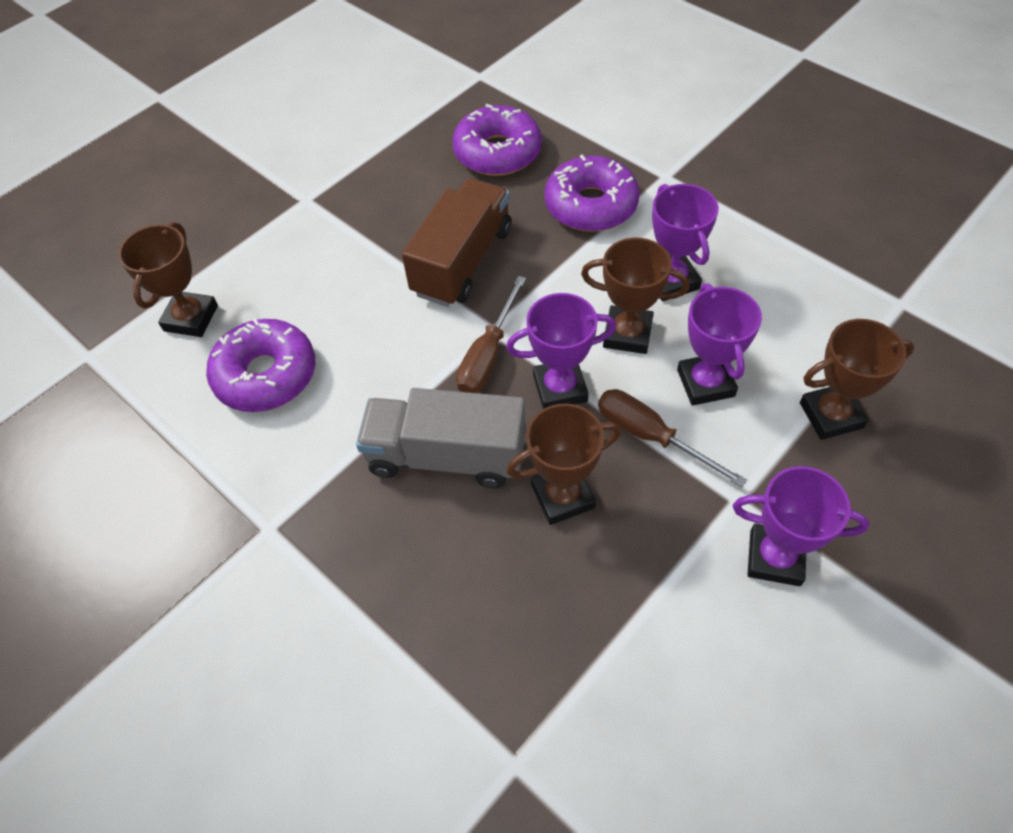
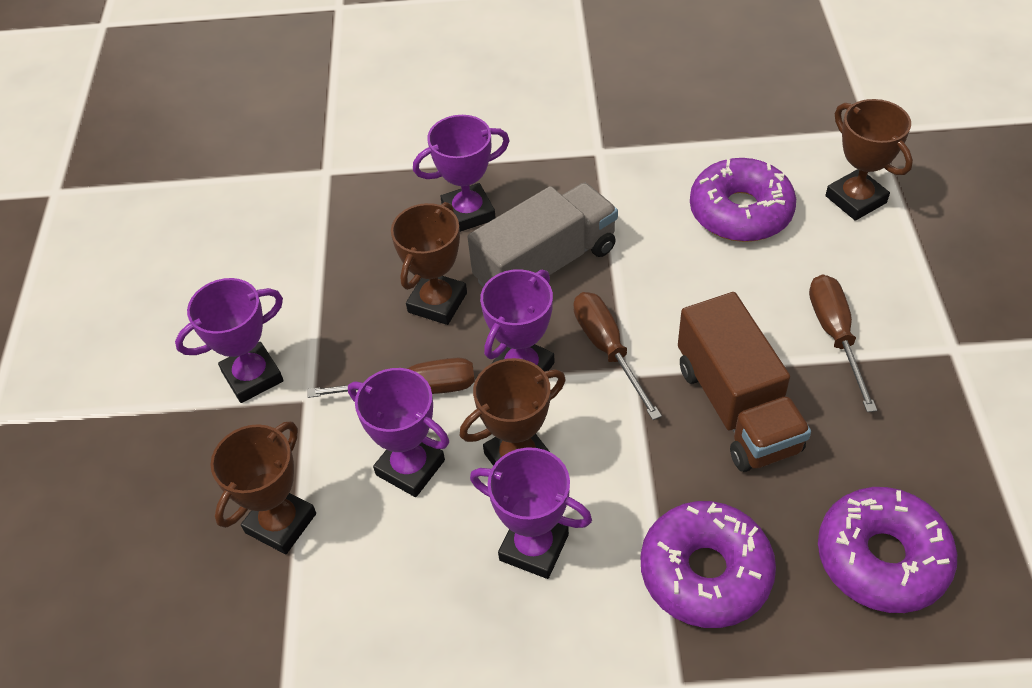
camera: 135 degrees right, 5 degrees down
(350, 253) = (835, 336): none -> brown screwdriver
(444, 566) = (468, 212): none -> purple trophy

